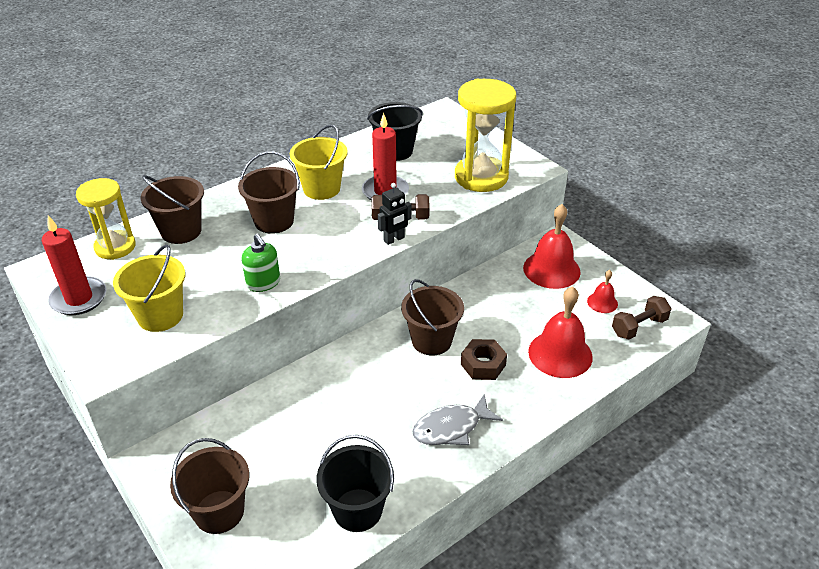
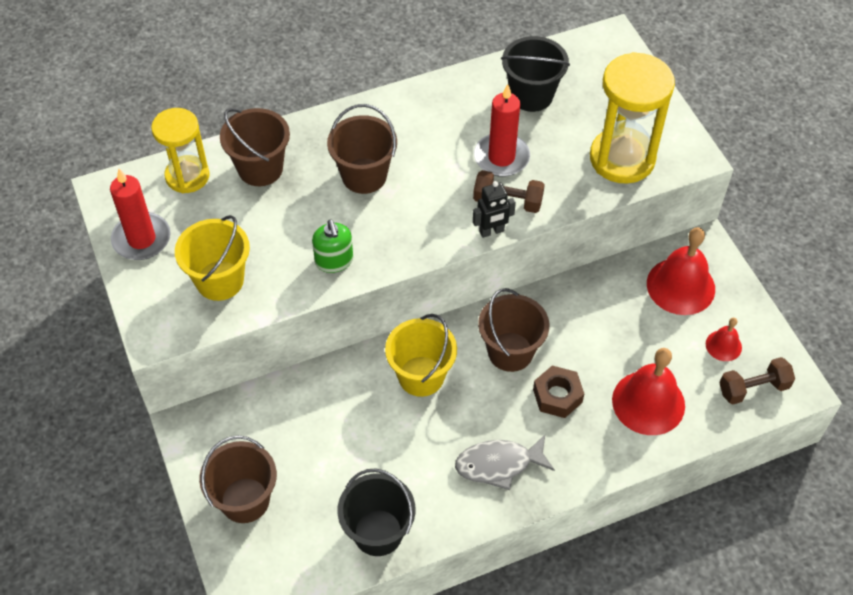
camera: 15 degrees right, 15 degrees up
(321, 189) = (429, 138): yellow bucket -> yellow bucket (421, 376)

